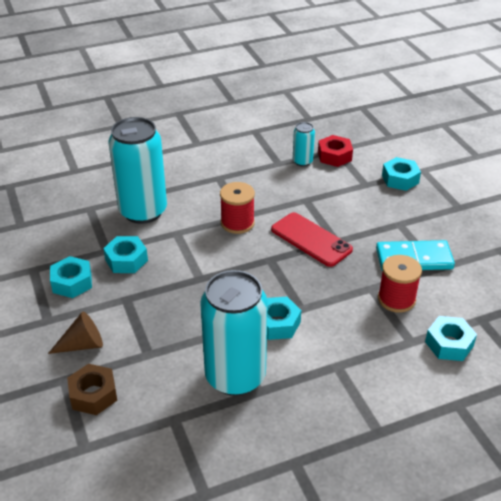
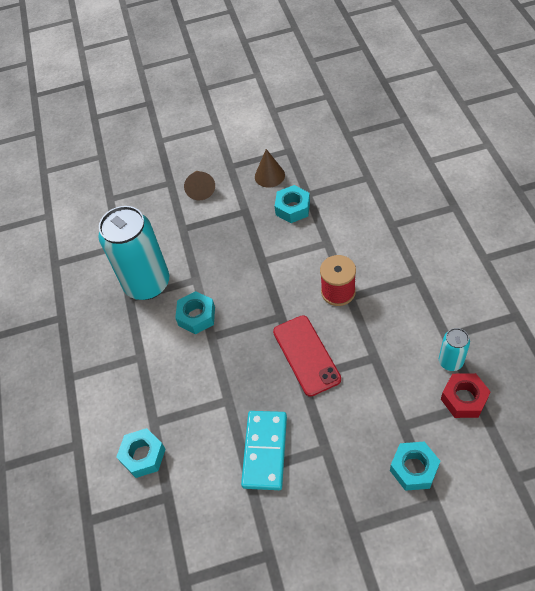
camera: 105 degrees right, 15 degrees up
(72, 282) = (269, 175): turquoise nut -> brown cone
(93, 395) = (152, 199): brown nut -> none
(143, 211) = (361, 216): turquoise can -> none
(311, 239) = (306, 355): red phone -> red phone turned 75 degrees counterclockwise
(396, 299) = (209, 420): red spool -> none

